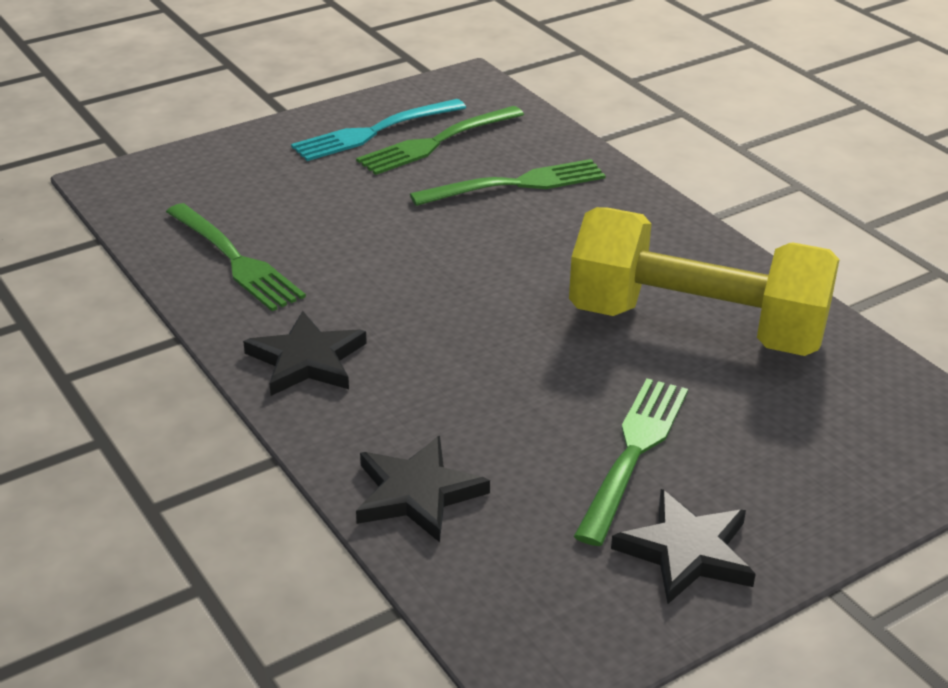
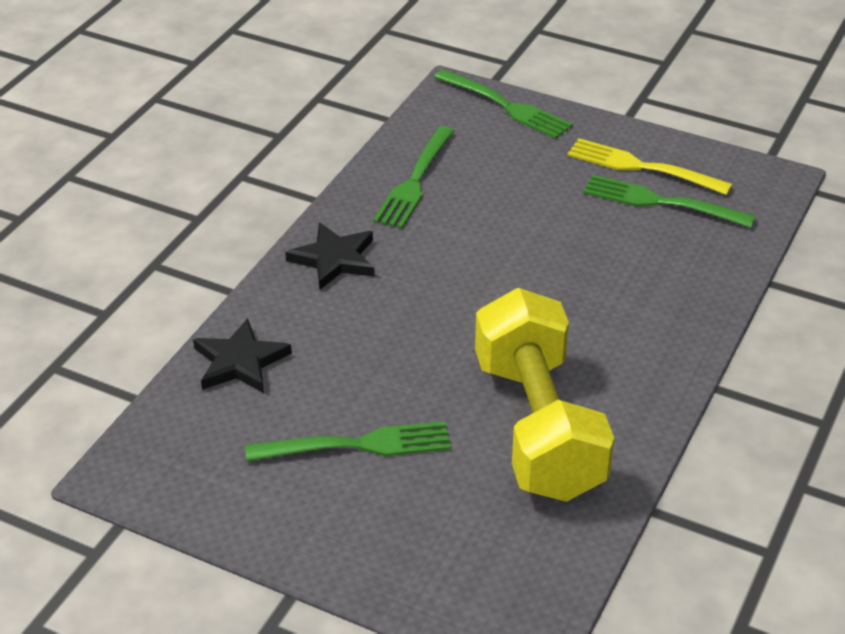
camera: 60 degrees right, 5 degrees up
(374, 132) = (642, 167): turquoise fork -> yellow fork
(516, 184) = (643, 264): green fork -> green fork (506, 106)
(687, 552) = (272, 506): black star -> none

